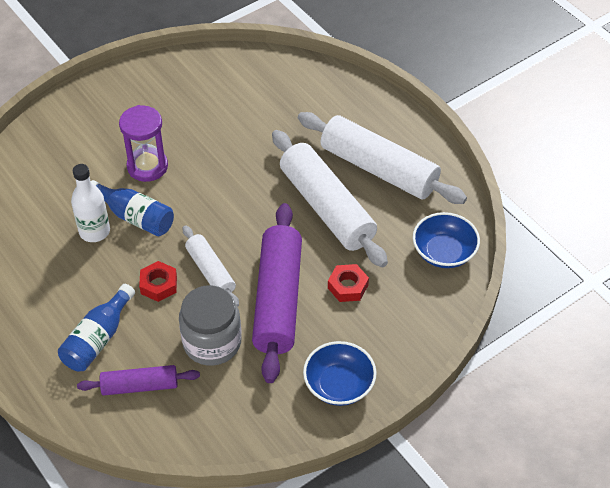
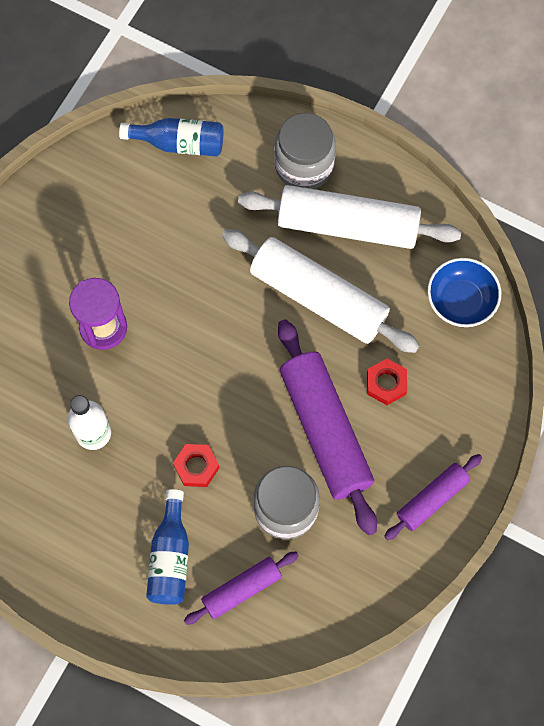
camera: 25 degrees left, 20 degrees up
(135, 217) = (126, 396): blue bottle -> blue bottle (179, 143)
(210, 271) = (240, 427): white rolling pin -> none
(339, 385) = (432, 499): blue bowl -> purple rolling pin
(366, 119) = (304, 165): none -> grey jar

